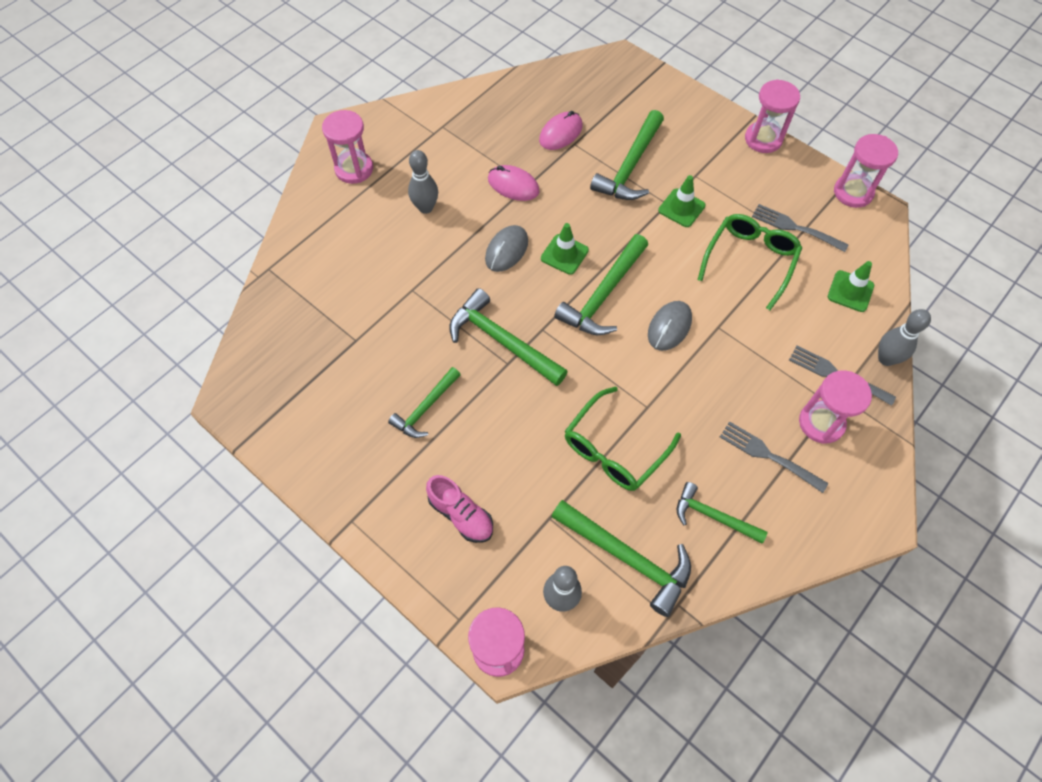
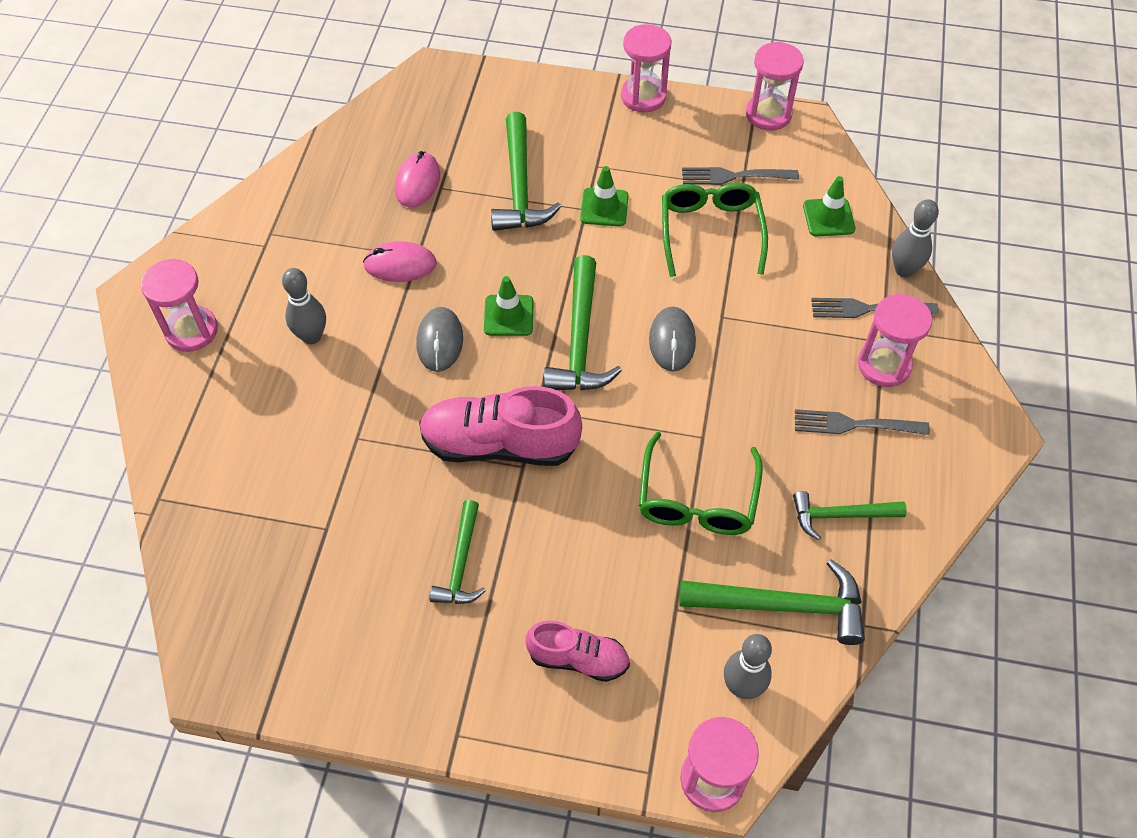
camera: 30 degrees left, 5 degrees down
(502, 341) = (500, 444): green hammer -> pink shoe

